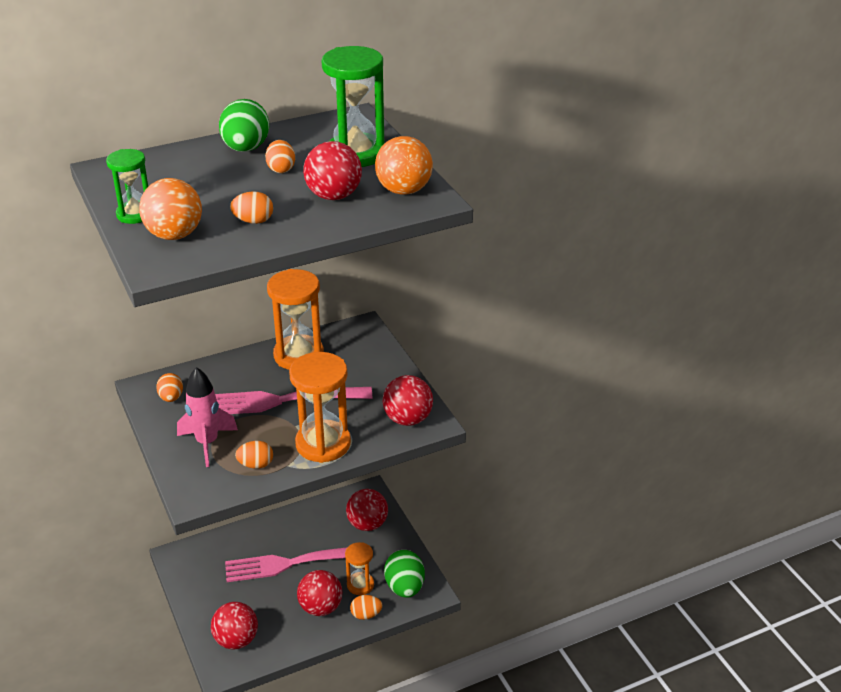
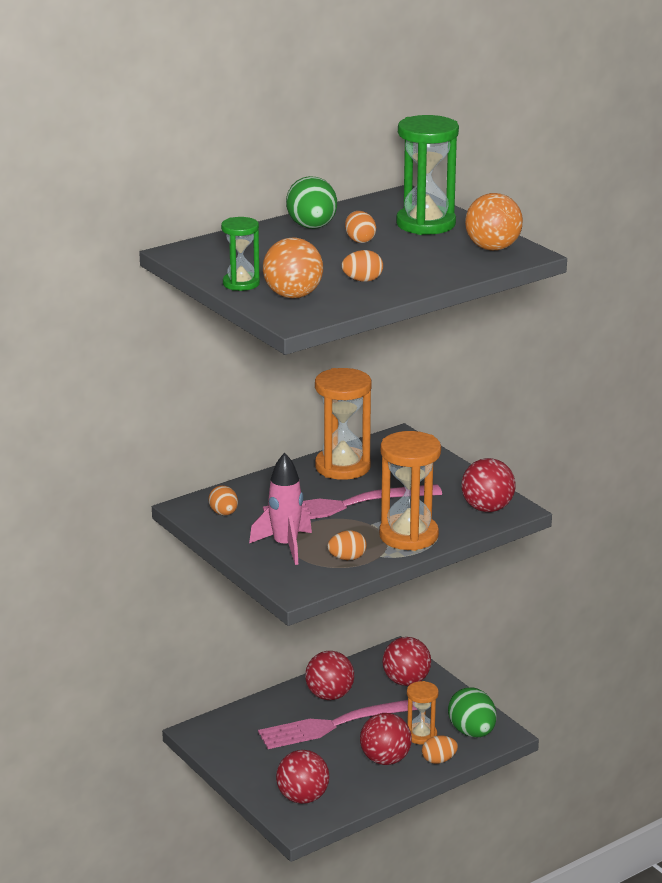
camera: 10 degrees left, 10 degrees down
(334, 196) = (427, 257): red ball -> red ball (329, 695)

